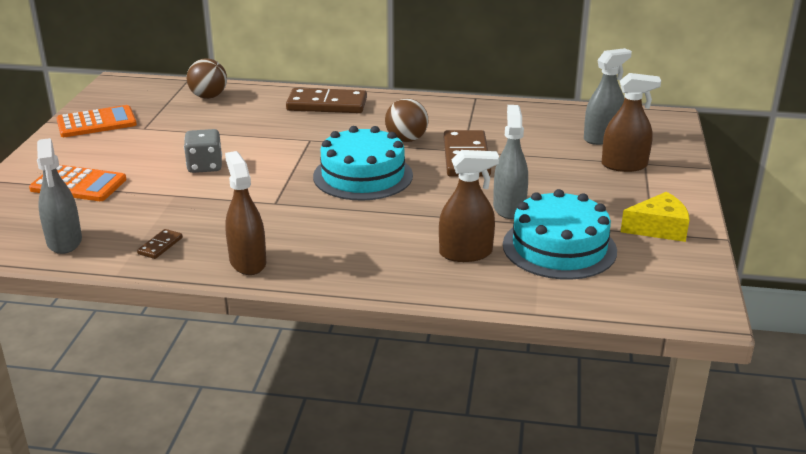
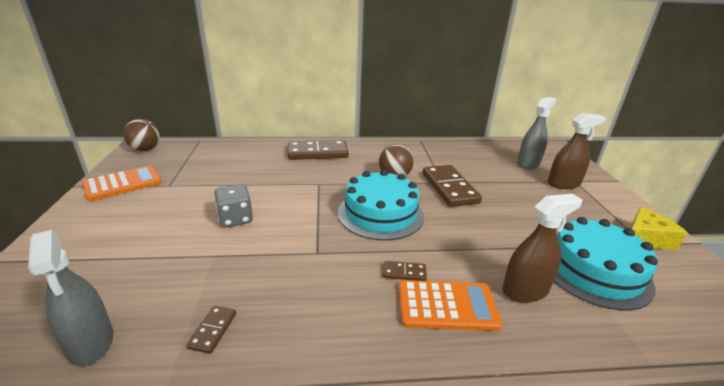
camera: 15 degrees left, 0 degrees up
(78, 184) = (107, 255): orange calculator -> orange calculator (446, 306)
(208, 97) = (220, 153): brown ball -> brown ball (145, 149)
(248, 262) = (321, 340): brown spray bottle -> none
(353, 227) = (404, 272): none -> brown domino
(509, 208) = (518, 232): grey spray bottle -> none

